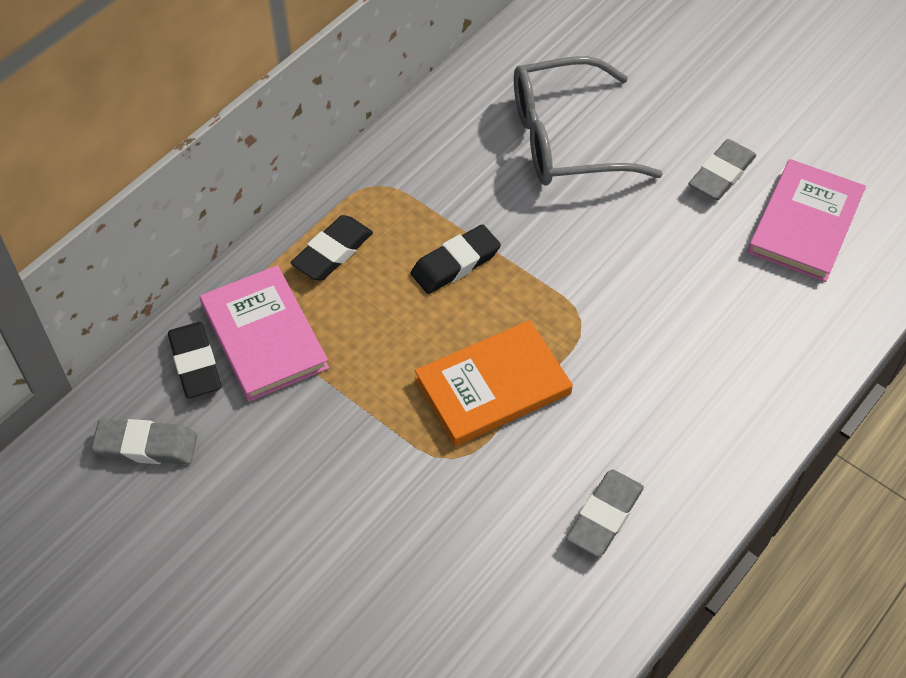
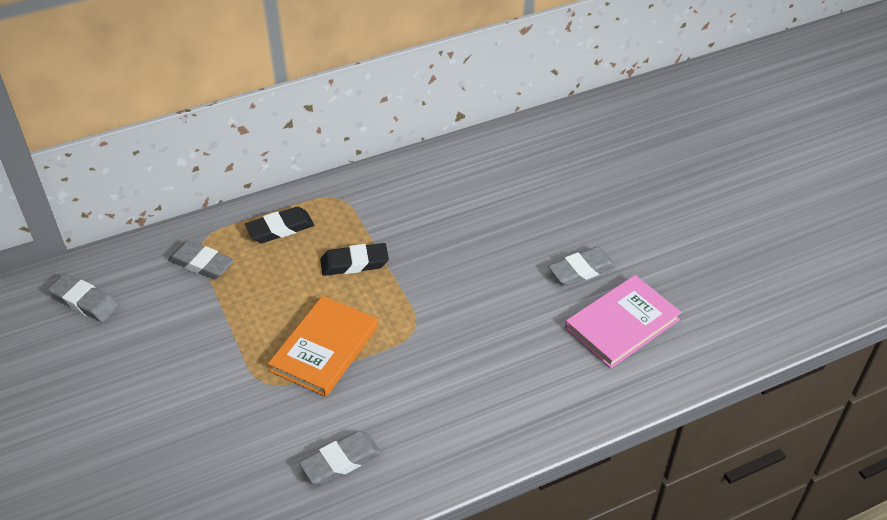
camera: 25 degrees right, 10 degrees down
(195, 363) = (148, 264): black eraser -> none
(264, 336) = (201, 263): pink book -> grey eraser
(493, 386) = (324, 348): orange book -> orange book turned 60 degrees counterclockwise
(565, 139) = (484, 211): grey glasses -> none

